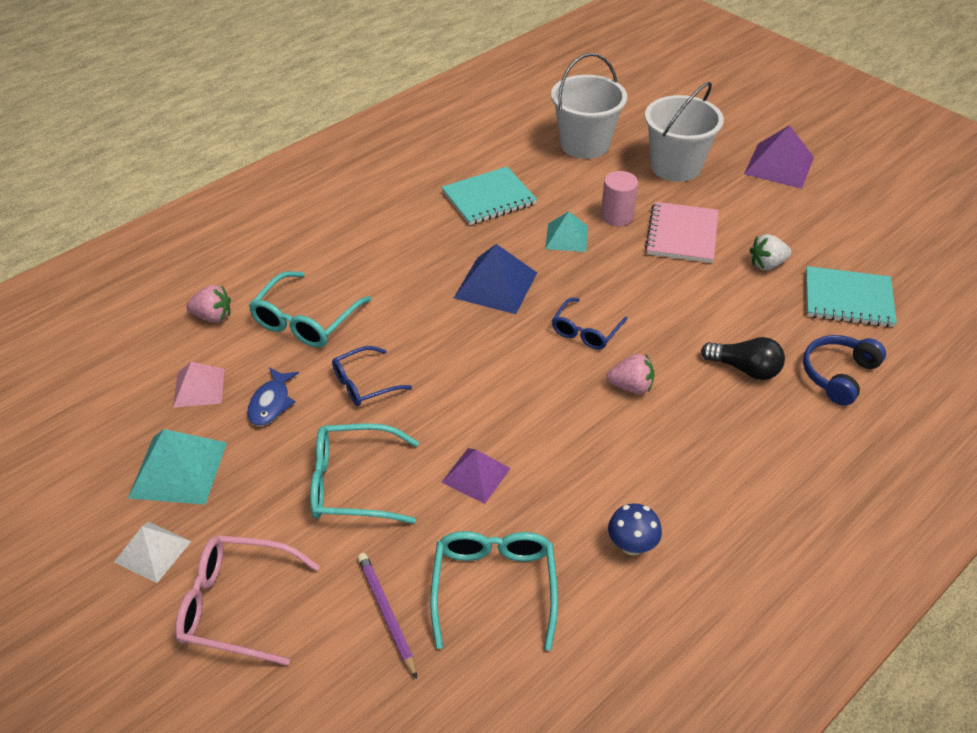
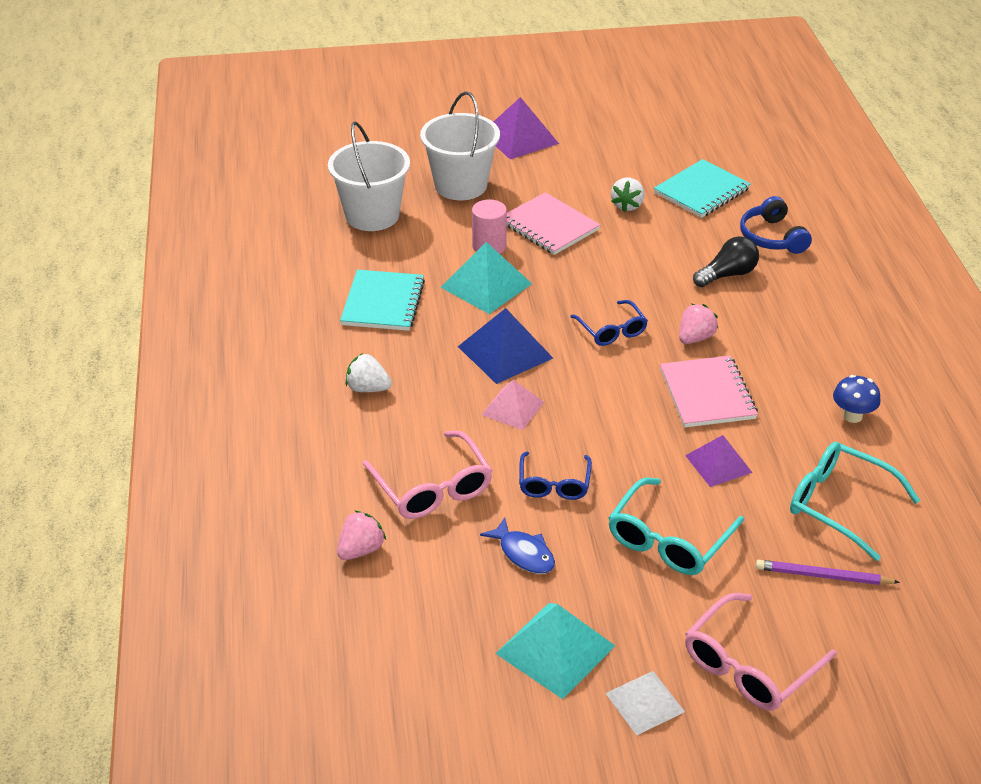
camera: 55 degrees left, 5 degrees down
(199, 387) = (456, 596): pink pyramid -> pink pyramid (512, 408)
(306, 320) = (432, 487): turquoise glasses -> pink glasses
(385, 237) = (368, 388): none -> white strawberry
(562, 428) = (707, 394): none -> pink notebook
(566, 237) = (486, 285): turquoise pyramid -> turquoise pyramid, size x1.54

